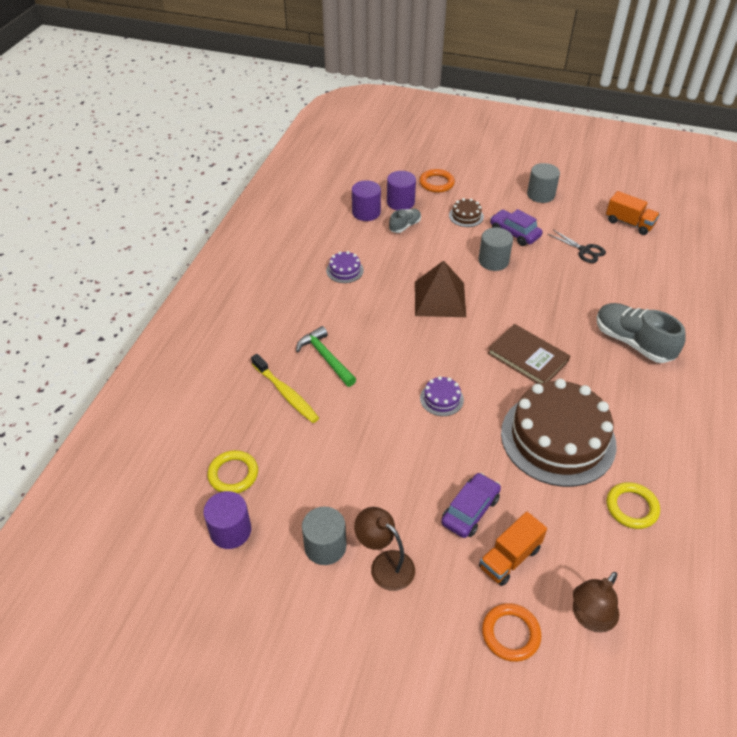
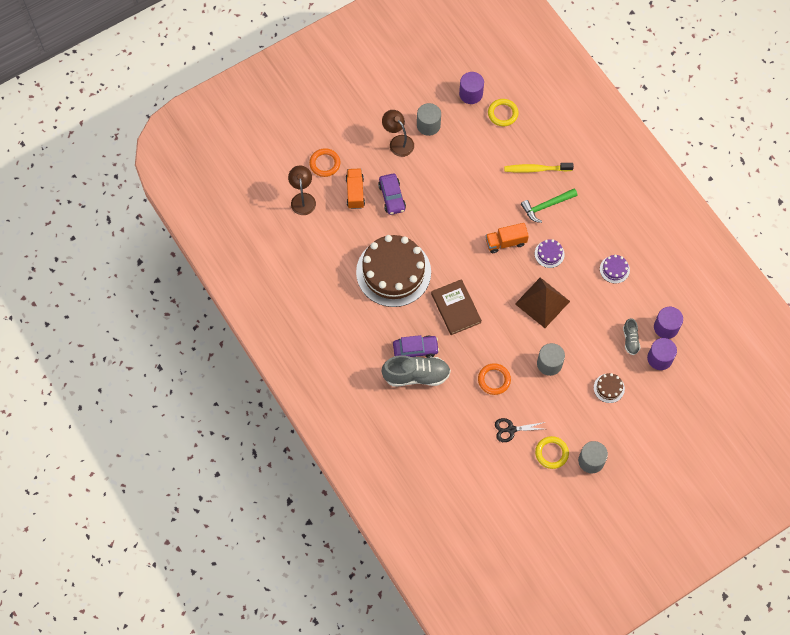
camera: 130 degrees right, 20 degrees up
(326, 358) = (546, 206): green hammer -> green hammer turned 150 degrees clockwise
(385, 564) = (398, 142): brown lamp -> brown lamp turned 120 degrees counterclockwise
(436, 183) = (663, 401): orange ring -> orange ring (494, 380)
(441, 399) = (466, 239): purple cake -> purple cake (549, 254)
(514, 233) = (565, 402): purple car -> purple car (415, 349)
(527, 357) = (456, 308): brown book -> brown book turned 75 degrees clockwise
(629, 223) = (511, 488): orange truck -> orange truck (506, 242)
(631, 507) = (329, 267): yellow ring -> yellow ring (551, 453)

